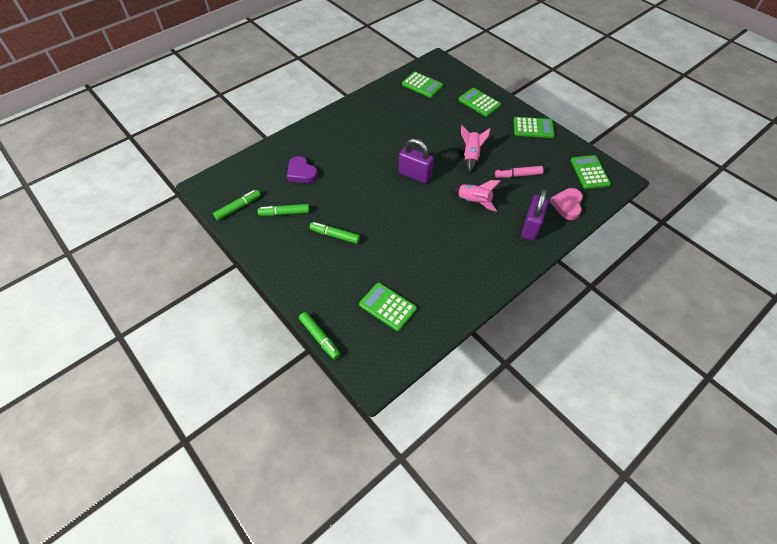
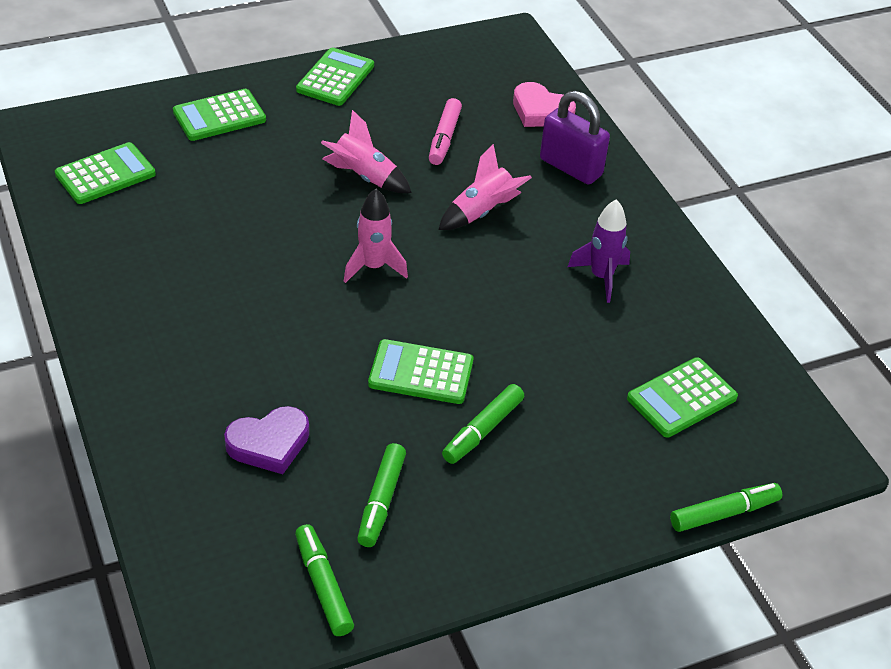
camera: 75 degrees left, 10 degrees down
(415, 175) = (373, 267): purple padlock -> pink rocket
(456, 257) = (601, 277): none -> purple rocket
(589, 172) = (479, 60): green calculator -> green calculator (421, 373)

